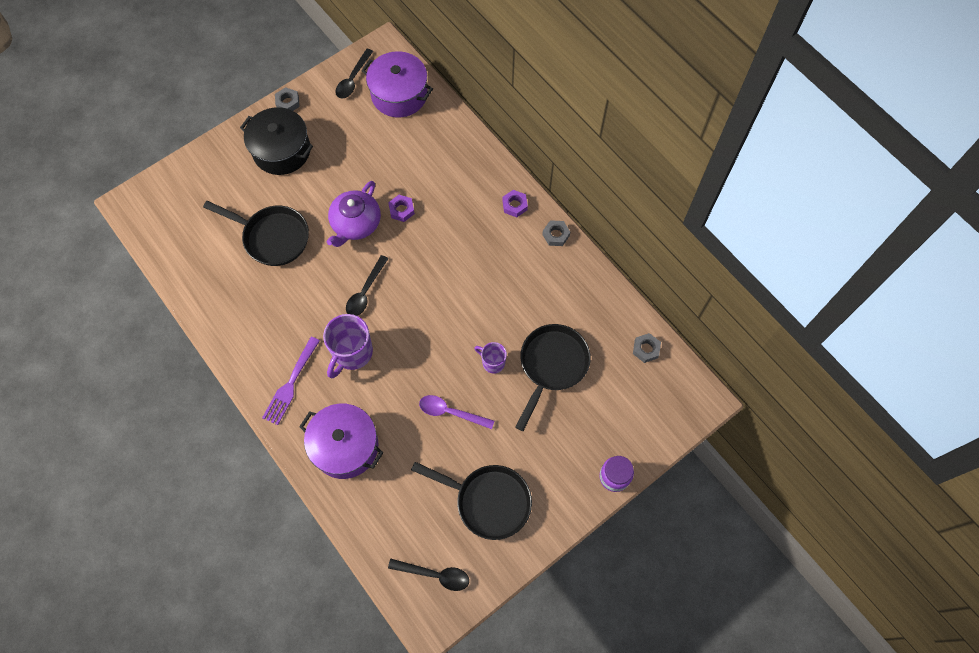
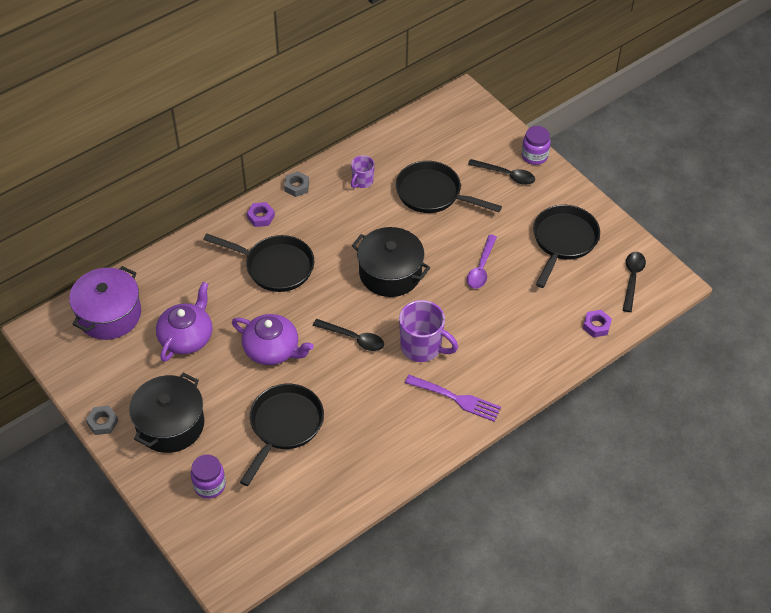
camera: 90 degrees left, 15 degrees down
(219, 184) = (209, 485): none -> purple jar
(345, 446) = (519, 349): purple pot -> none
(353, 79) = (80, 359): black spoon -> black spoon (506, 175)
(372, 155) = (186, 337): none -> purple teapot
(401, 210) = (259, 309): purple nut -> purple nut (596, 326)
(444, 324) = (390, 273): none -> black pot
(452, 221) = (275, 266): none -> black pan
(492, 362) = (430, 236): purple mug -> purple mug (362, 181)
(646, 349) = (416, 129): grey nut -> none

